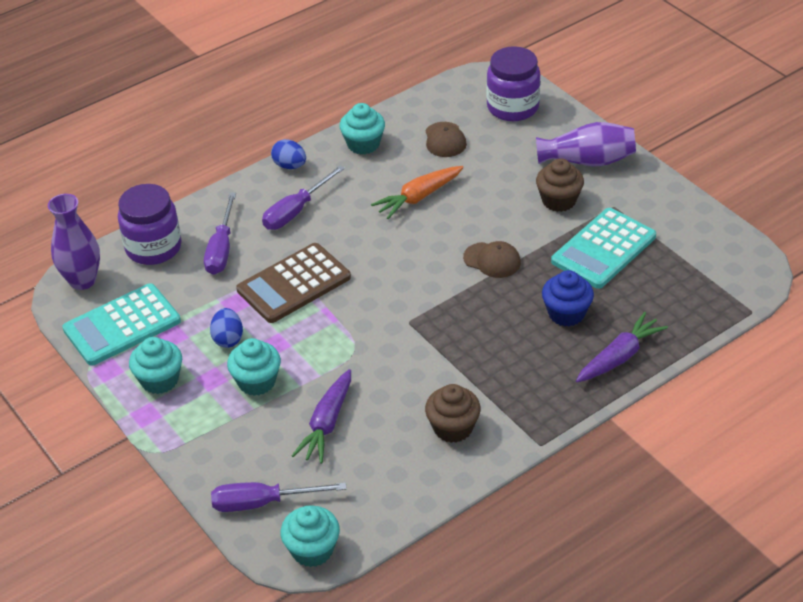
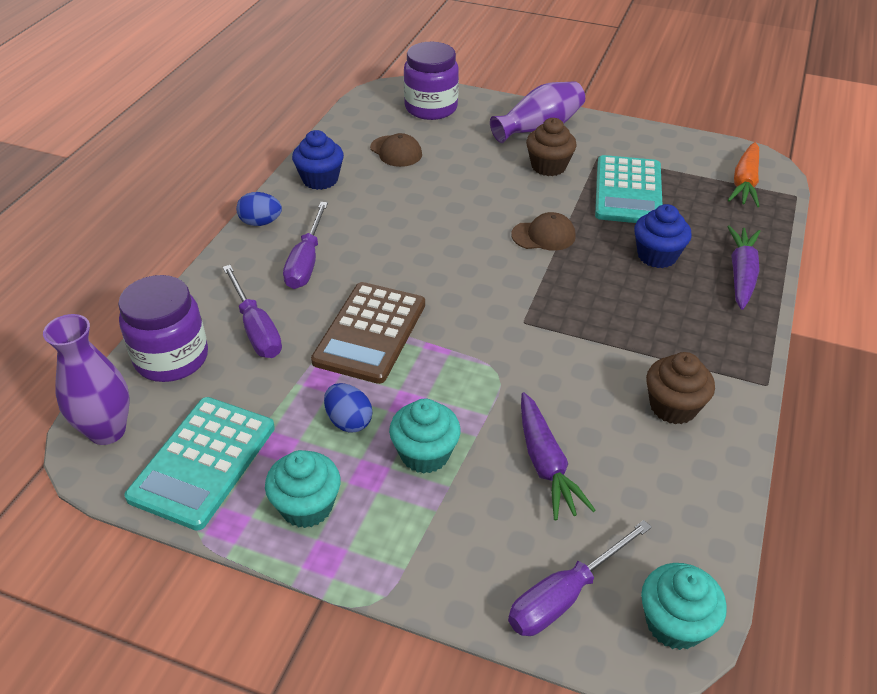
camera: 35 degrees left, 0 degrees up
(363, 144) = (320, 179): turquoise cupcake -> blue cupcake
(418, 197) = (420, 206): orange carrot -> orange carrot (744, 183)

